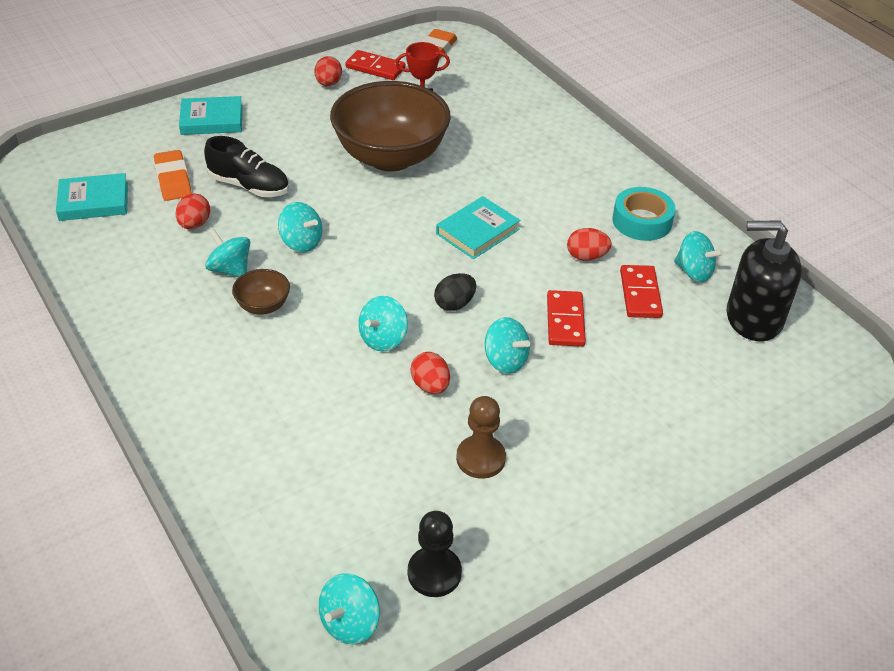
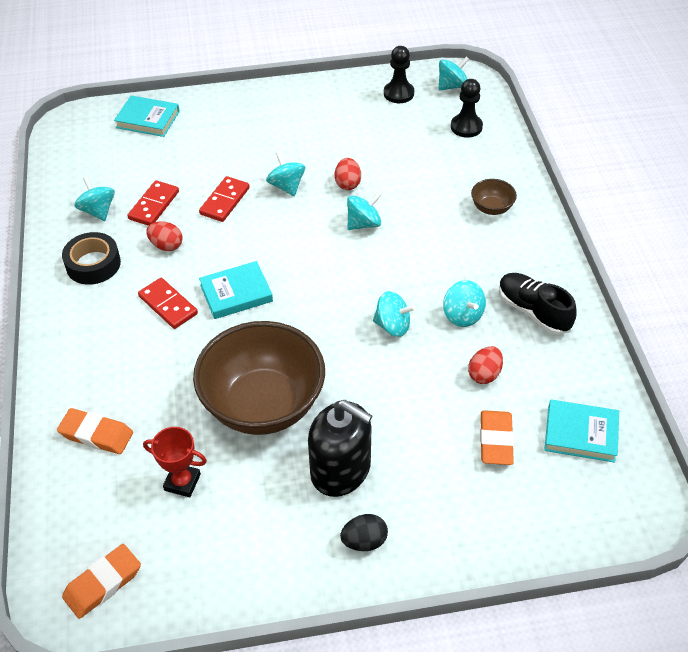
camera: 155 degrees left, 5 degrees up
(212, 120) = (435, 527): turquoise book -> turquoise book (148, 119)
(249, 186) = (420, 408): black shoe -> black shoe (533, 311)
(263, 306) = (444, 274): brown bowl -> brown bowl (491, 208)
(298, 535) = (466, 127): none -> black pawn
(301, 242) = (392, 326): turquoise spinning top -> turquoise spinning top turned 135 degrees clockwise
(328, 84) = (273, 553): red egg -> none
(375, 68) = (201, 568): red domino -> red domino (168, 305)
(454, 304) = (296, 235): black egg -> black egg (364, 541)
(480, 458) = (341, 136): brown pawn -> none
(512, 111) = (96, 434): none -> orange eraser
(642, 221) = (93, 264): turquoise tape -> black tape
(753, 318) = (93, 168): black soap dispenser -> black soap dispenser (341, 469)

